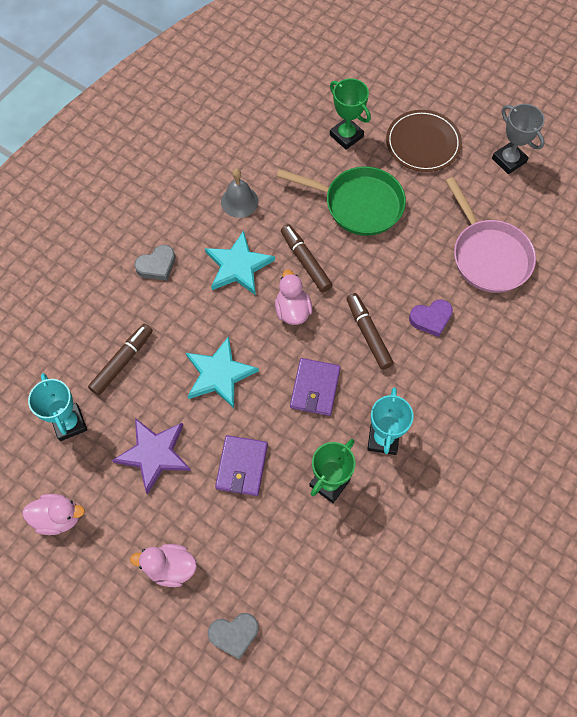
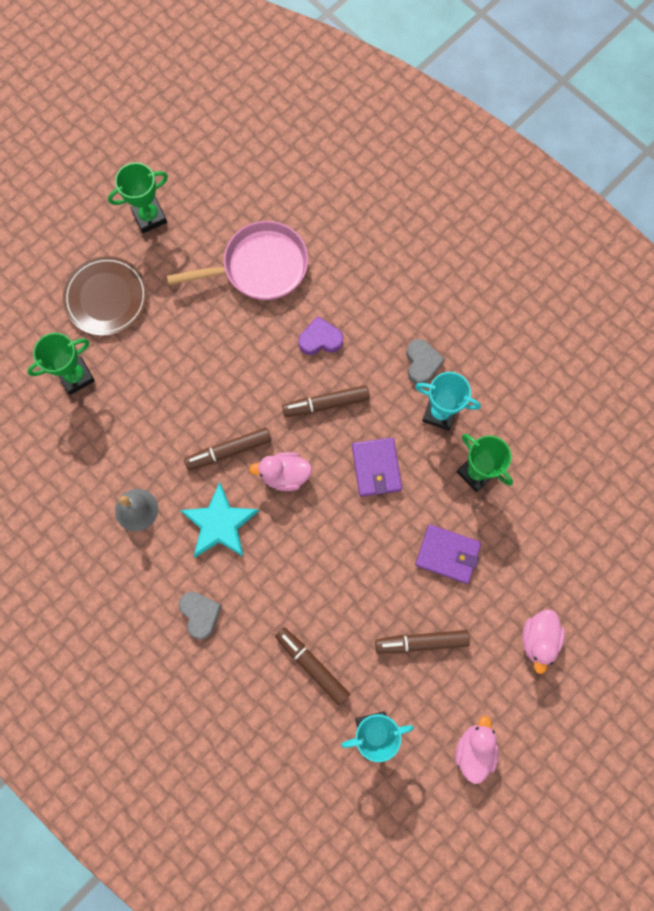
camera: 80 degrees left, 10 degrees up
(154, 454) = (421, 642): purple star -> brown marker
(219, 374) = (344, 562): turquoise star -> none
(234, 634) = (607, 586): grey heart -> grey heart (422, 363)
(315, 388) = (376, 468): purple wallet -> purple wallet turned 60 degrees clockwise
(358, 204) = (169, 381): green pan -> none
(431, 319) = (320, 339): purple heart -> purple heart turned 90 degrees counterclockwise
(509, 160) = (149, 217): grey trophy -> green trophy

